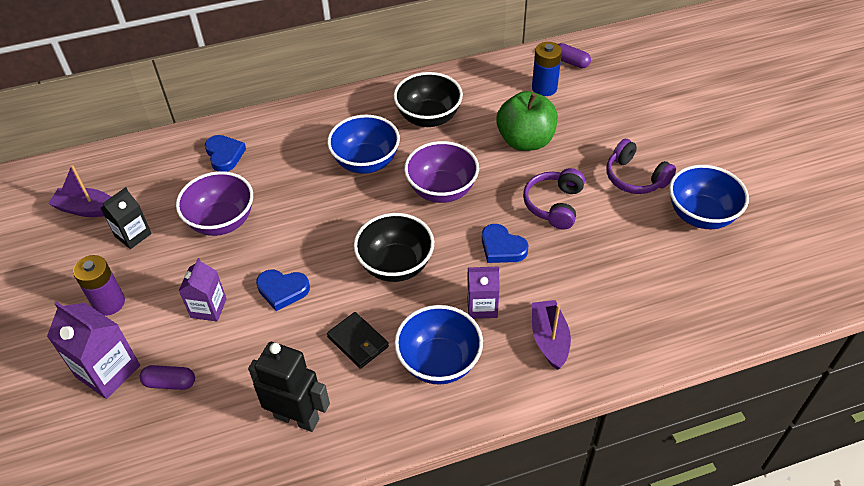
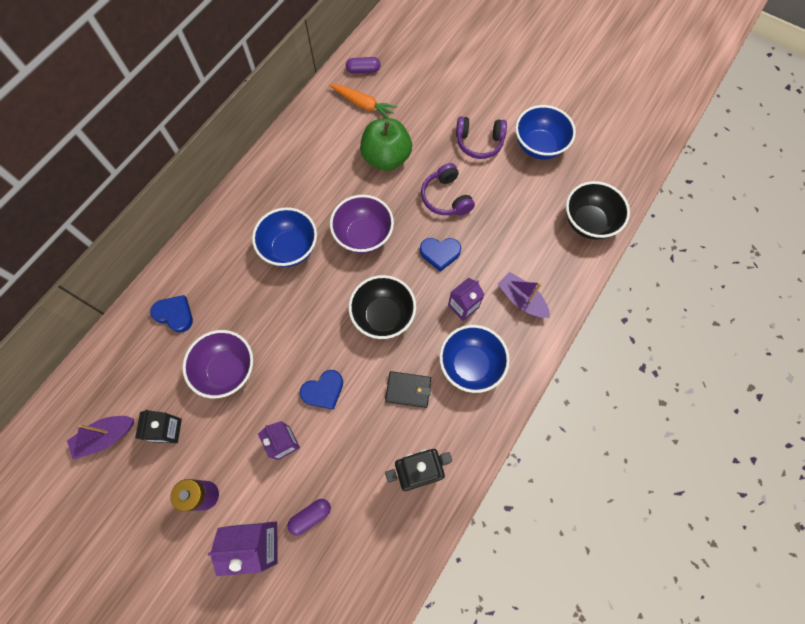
camera: 40 degrees left, 20 degrees up
(428, 118) = (302, 181): black bowl -> black bowl (588, 222)
(544, 88) = (363, 104): blue battery -> orange carrot

